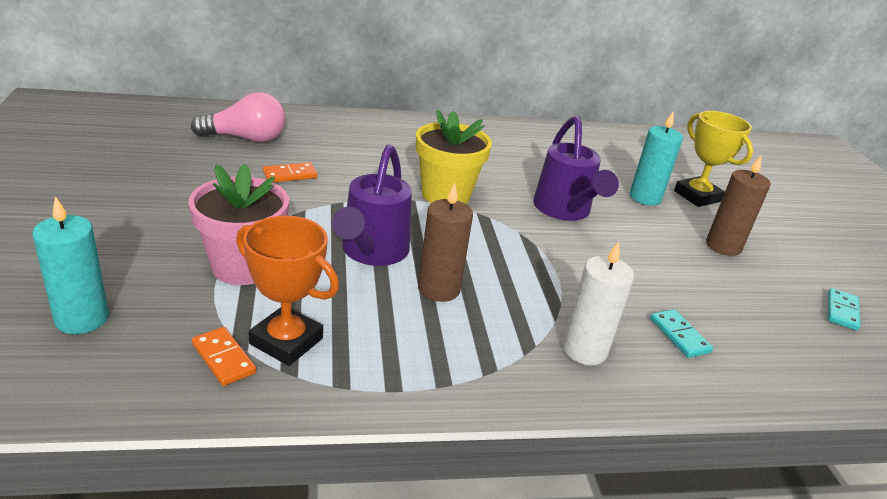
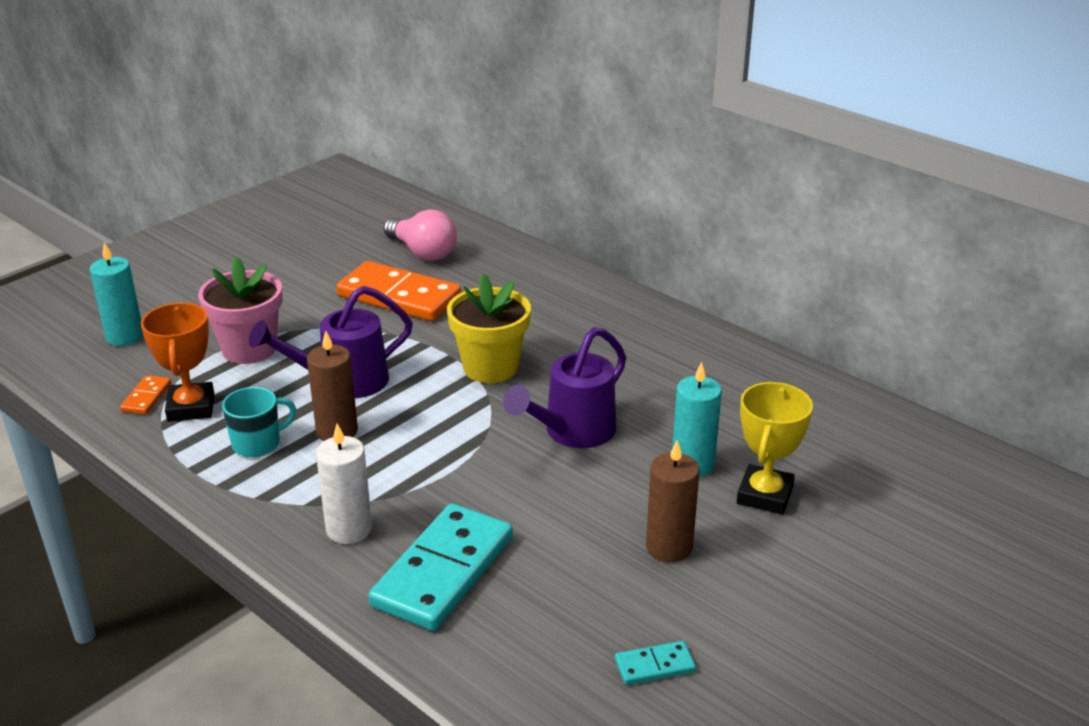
camera: 55 degrees right, 0 degrees up
(290, 175) = (399, 296): orange domino -> orange domino, size x2.27
(402, 334) = (258, 443): none -> turquoise mug
(679, 335) = (443, 571): turquoise domino -> turquoise domino, size x2.27

